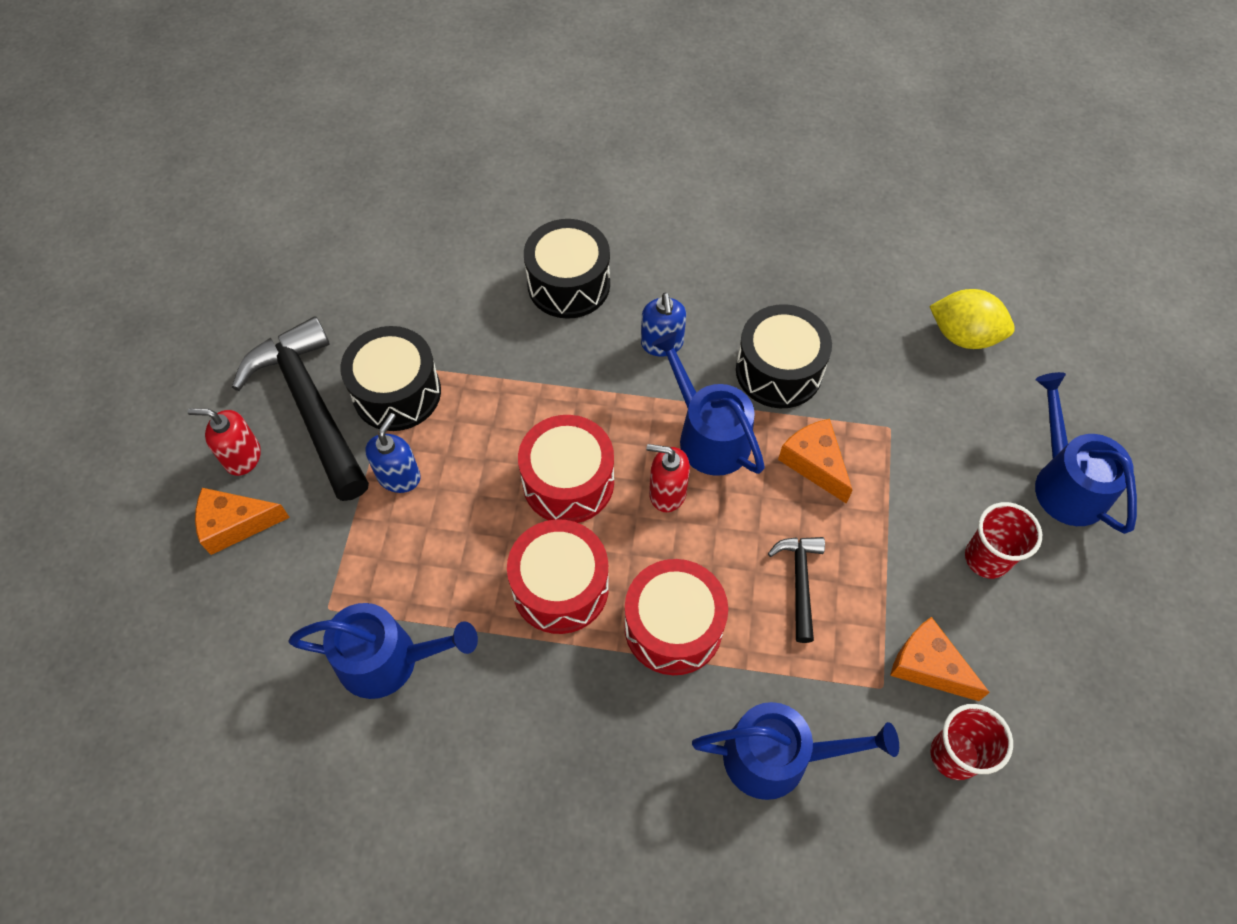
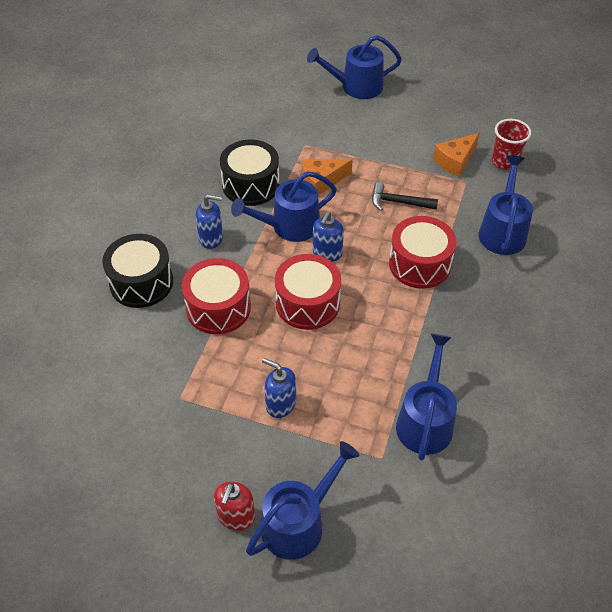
camera: 80 degrees left, 10 degrees down
(235, 524) = (298, 522): orange cheese -> blue watering can
(310, 406) = (200, 463): black hammer -> none
(397, 392) = (205, 400): black drum -> none
(560, 587) = (385, 317): red drum -> red drum (218, 308)
(667, 493) = (327, 253): red soap dispenser -> blue soap dispenser
(963, 335) = (250, 102): yellow lemon -> none
(986, 558) = (396, 125): red cup -> none

